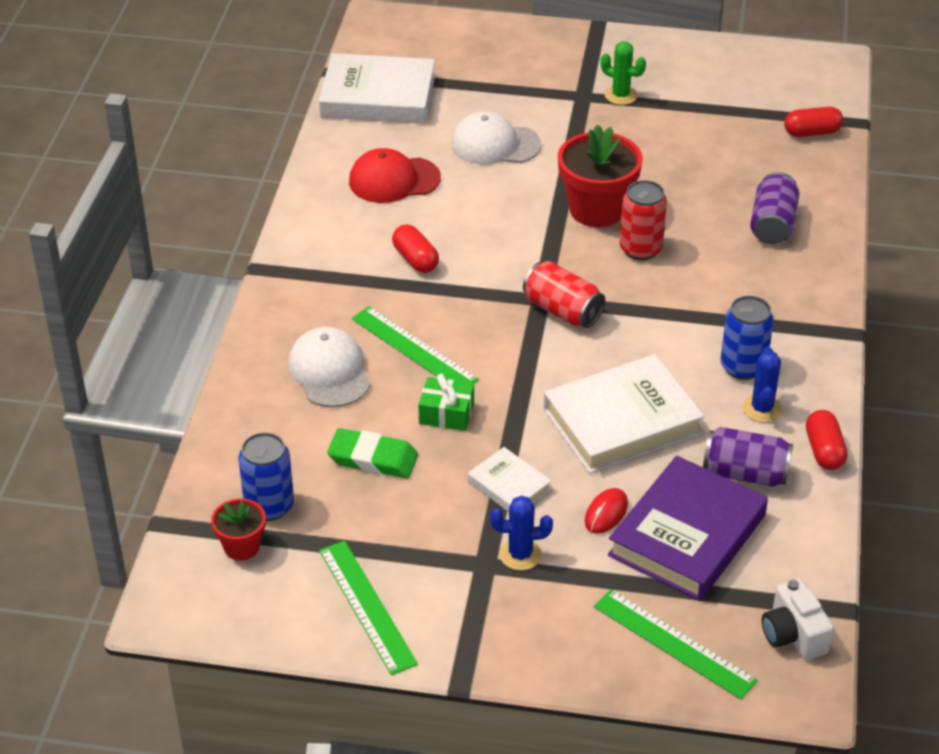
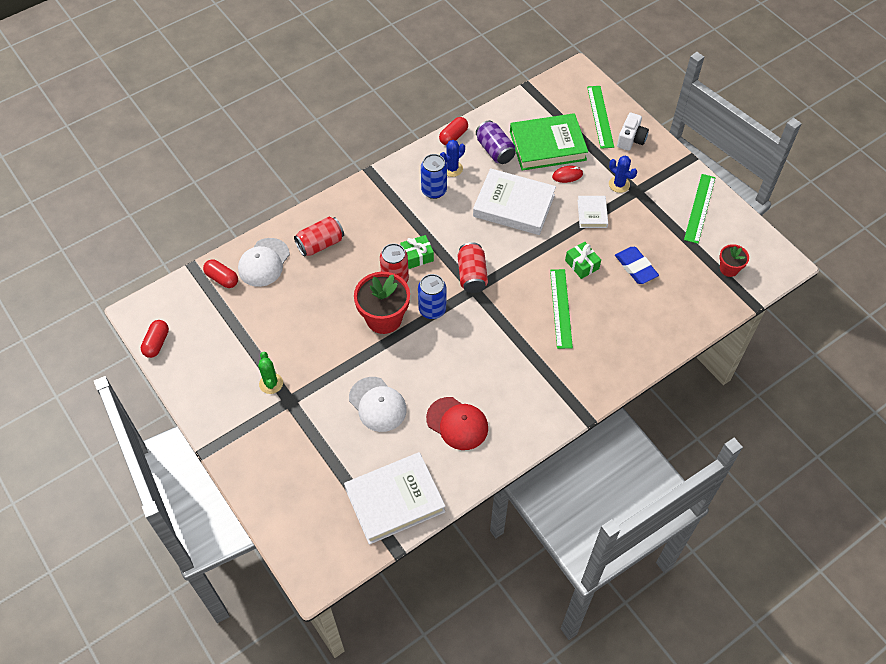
camera: 135 degrees left, 15 degrees up
(269, 506) = (701, 279): blue can -> blue can (432, 309)
(329, 371) = (611, 326): white cap -> white cap (264, 262)
(373, 458) = (635, 267): green eraser -> blue eraser
(378, 97) = (395, 500): white book -> white book turned 75 degrees counterclockwise
(415, 259) = (504, 359): red capsule -> red capsule (157, 343)
(652, 286) = (417, 256): none -> green gift
(687, 535) = (547, 146): purple book -> green book
(773, 225) = (320, 244): purple can -> red can
(793, 635) = (555, 90): white camera -> white camera (631, 139)

